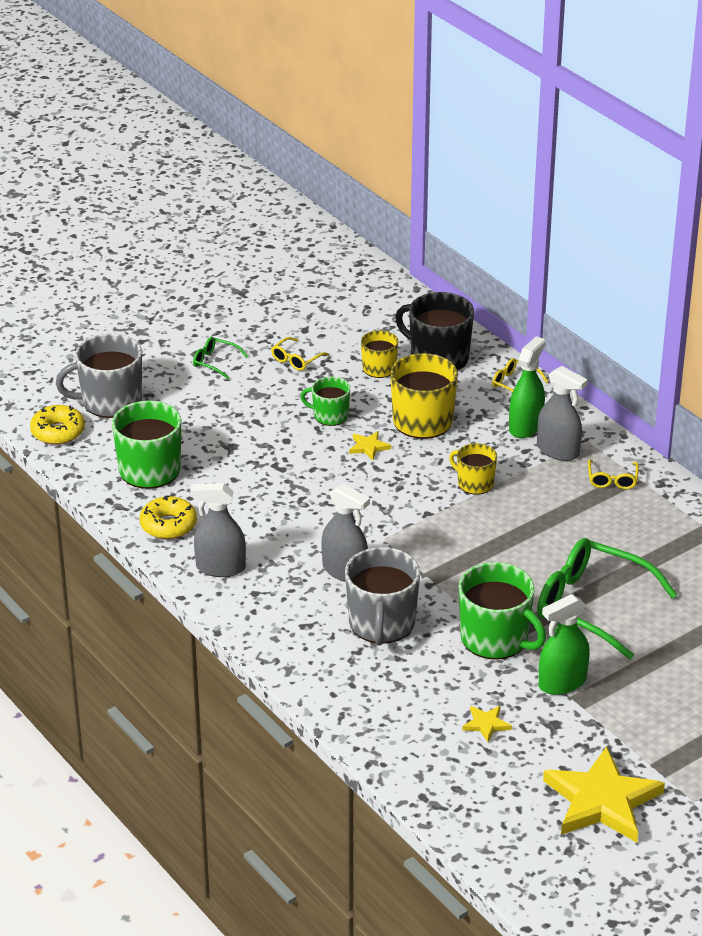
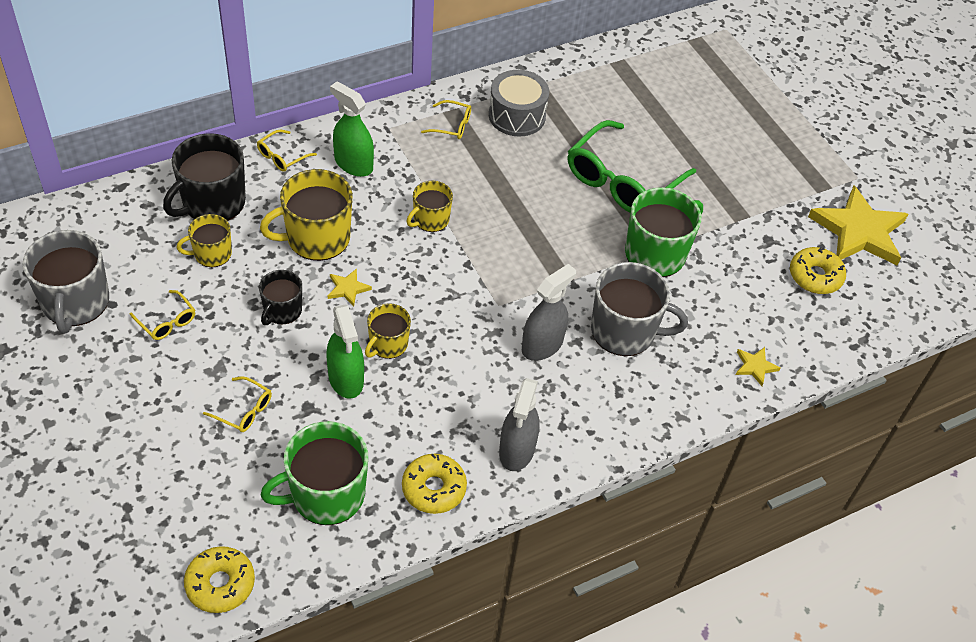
camera: 85 degrees left, 15 degrees up
(110, 401) = (177, 518): grey mug -> grey mug (75, 302)
(215, 362) = (139, 398): green glasses -> none
(219, 414) = (244, 410): none -> yellow glasses
(313, 479) = (388, 344): none -> yellow mug
(329, 415) = (282, 310): green mug -> black mug
(486, 724) = (766, 284): yellow star -> yellow star (755, 366)
(514, 763) = (815, 276): none -> yellow donut
(558, 450) = (398, 150): grey spray bottle -> none
(562, 682) = (718, 222): green spray bottle -> green spray bottle (346, 379)
(651, 522) = (517, 116): none -> grey drum

